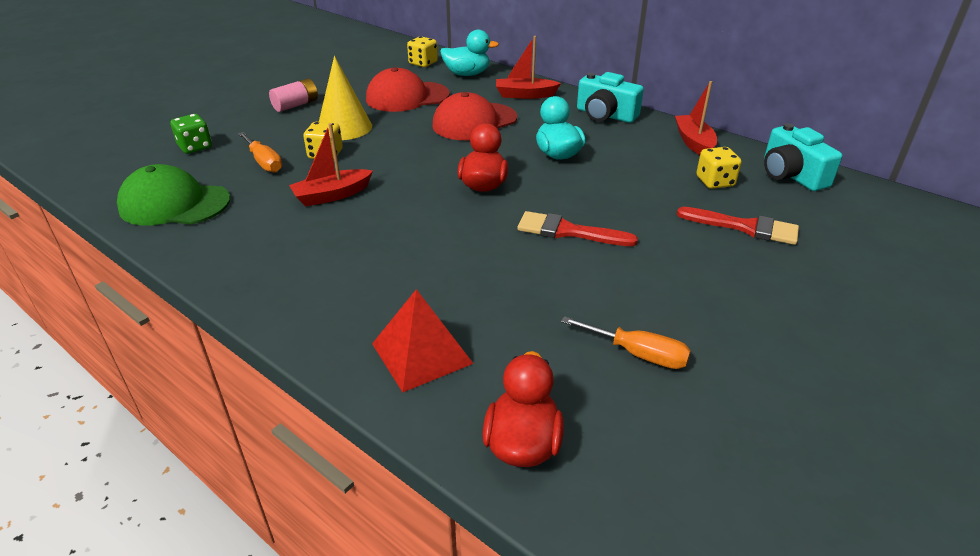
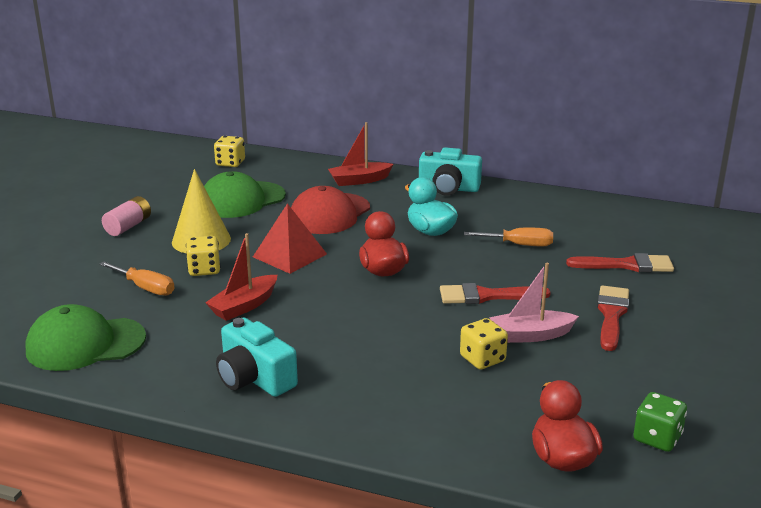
camera: 20 degrees left, 10 degrees down
(195, 147) = (54, 286): green dice -> green dice (657, 438)
(407, 97) = (242, 200): red cap -> green cap
(421, 353) = (434, 416): red pyramid -> red pyramid (290, 255)
(467, 74) = (285, 168): turquoise duck -> none
(586, 284) = (530, 335): none -> pink boat
(638, 354) = (605, 377): orange screwdriver -> orange screwdriver (519, 245)
(692, 281) = (611, 315): none -> red brush
(694, 142) = (542, 201): red boat -> none
(715, 182) = (581, 232): yellow dice -> yellow dice (482, 359)
(791, 175) = (638, 216): turquoise camera -> turquoise camera (254, 378)

